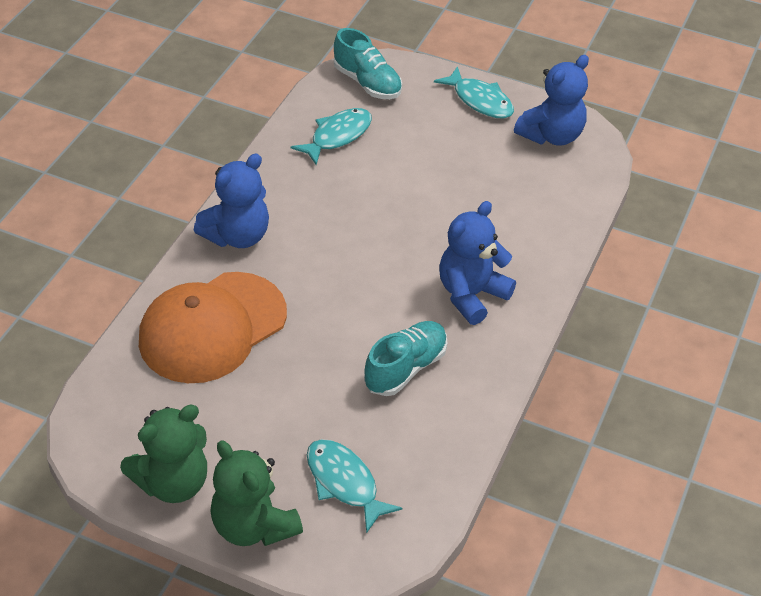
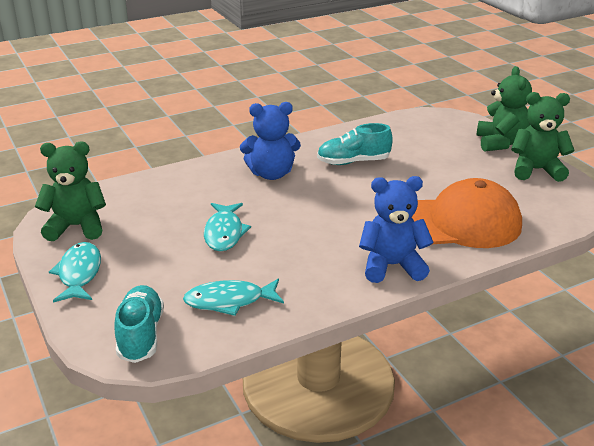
camera: 140 degrees left, 15 degrees down
(344, 483) = (437, 139): turquoise fish -> turquoise fish (224, 233)
(551, 135) = (76, 227): blue teddy bear -> green teddy bear

